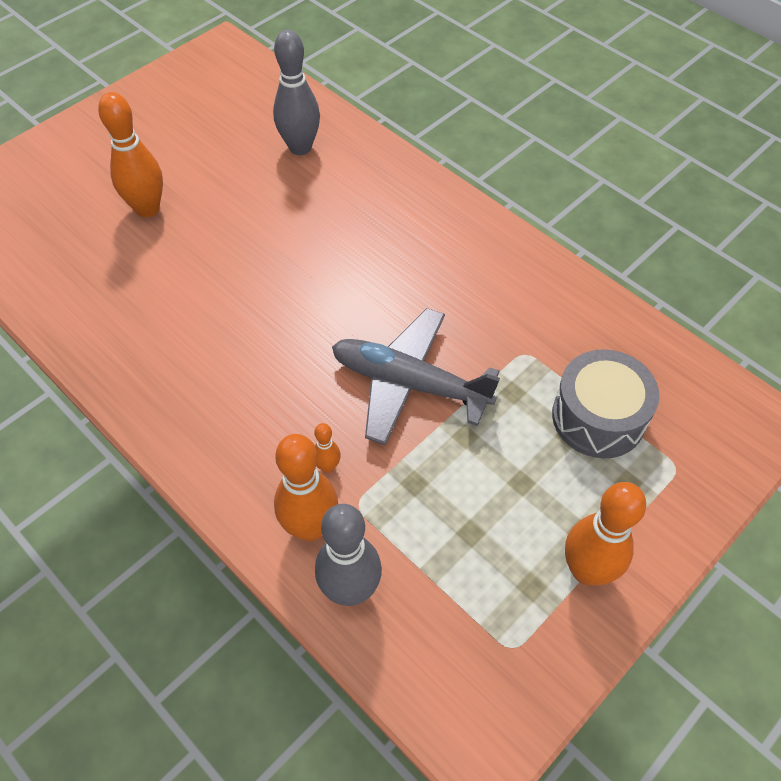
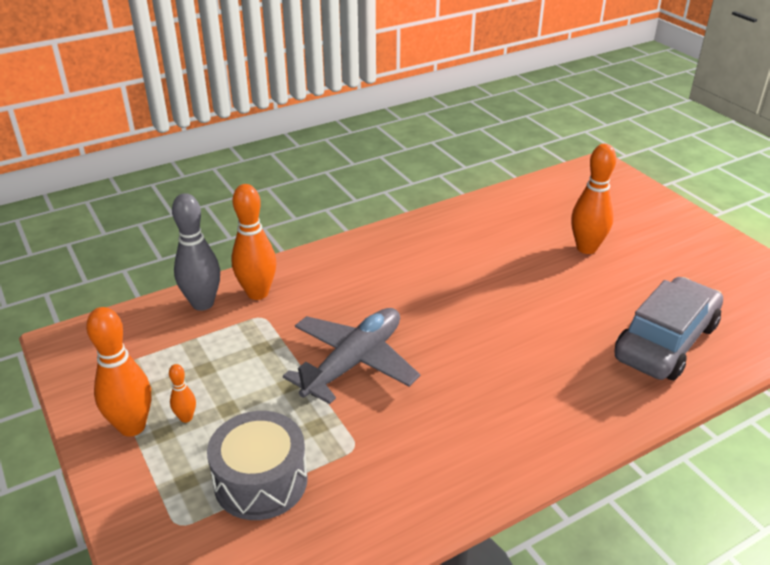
camera: 105 degrees right, 20 degrees down
(300, 147) = (666, 342): grey bowling pin -> grey car
(327, 467) = (300, 307): orange bowling pin -> orange bowling pin (186, 418)

